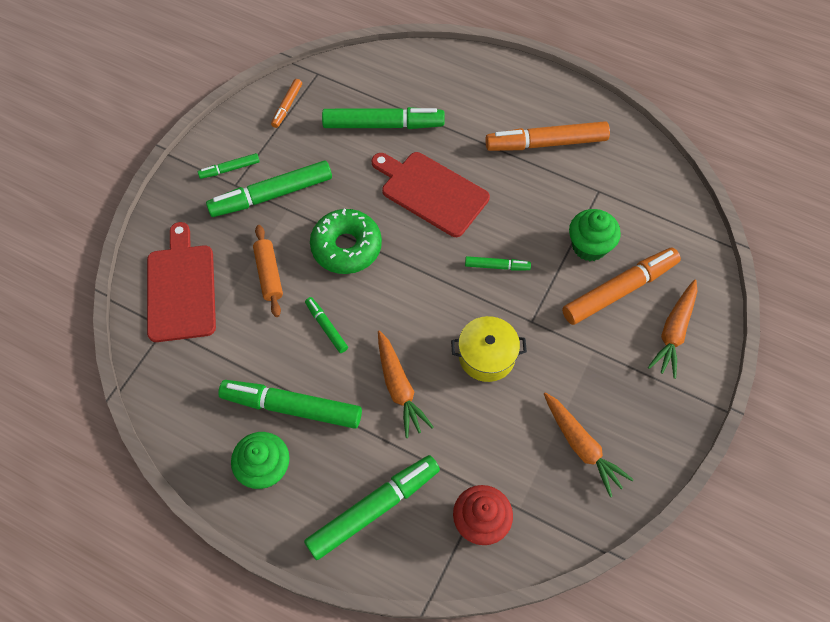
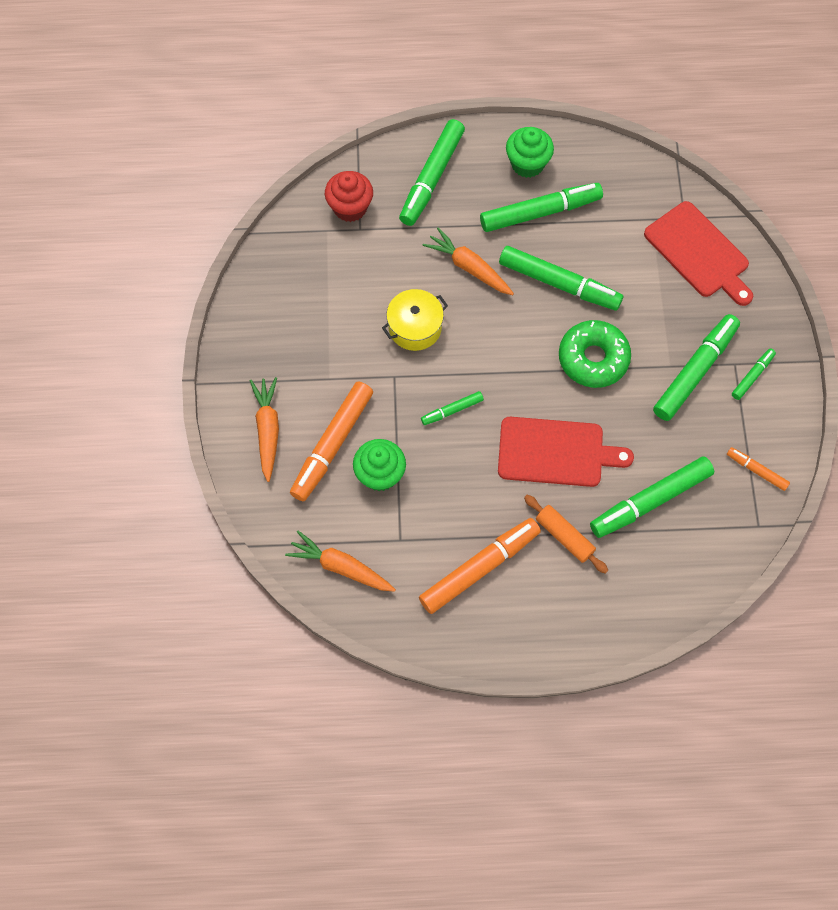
camera: 150 degrees right, 5 degrees up
(269, 274) = (639, 301): orange rolling pin -> orange rolling pin (564, 536)
(287, 106) = (756, 470): orange marker -> orange marker turned 45 degrees counterclockwise
(326, 327) = (559, 283): green marker -> green marker, size x2.02
(581, 446) = (302, 296): orange carrot -> orange carrot (340, 567)

